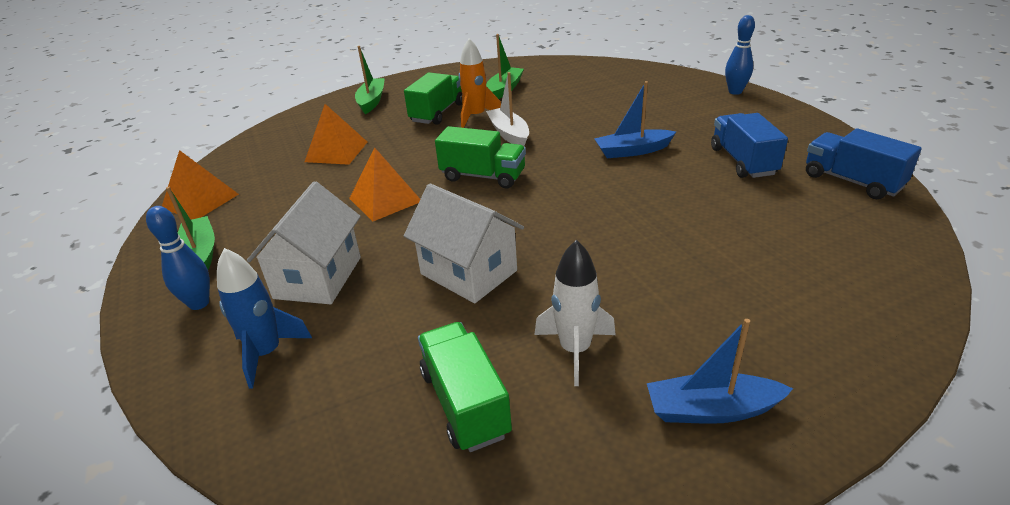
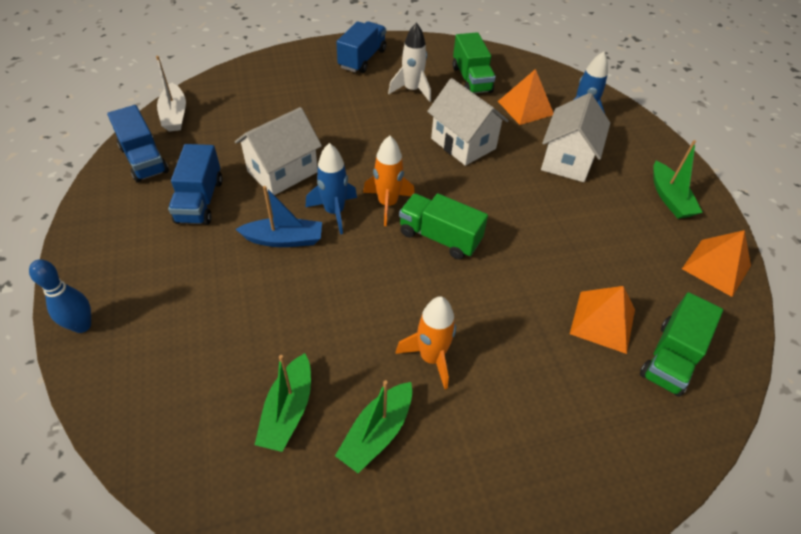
camera: 175 degrees left, 15 degrees up
(199, 303) = (642, 157): blue bowling pin -> none
(371, 101) = (588, 457): green boat -> green boat (288, 410)
(385, 200) = (531, 226): orange pyramid -> orange pyramid (525, 108)
(437, 113) = (483, 385): green truck -> green truck (670, 357)
(509, 134) = (398, 304): white boat -> white boat (175, 115)
(546, 191) = (387, 204): none -> orange rocket
(599, 176) = (334, 212): none -> blue rocket
(684, 198) = (282, 172): none -> white house
(711, 410) = (362, 59): blue boat -> blue truck

